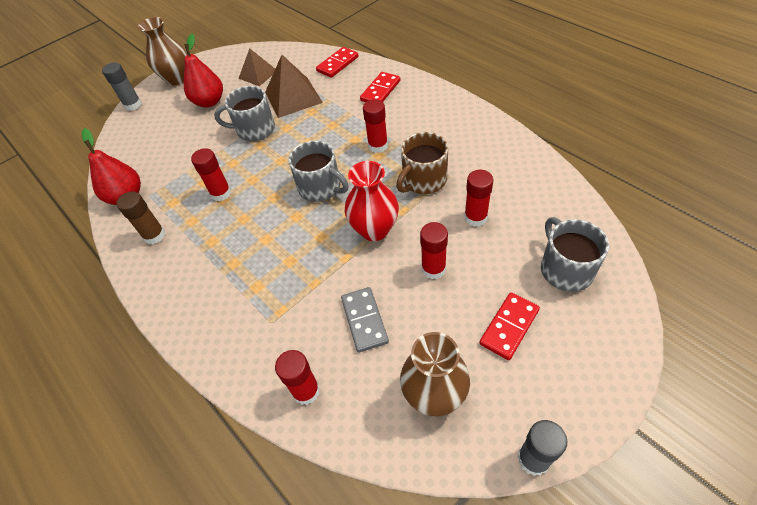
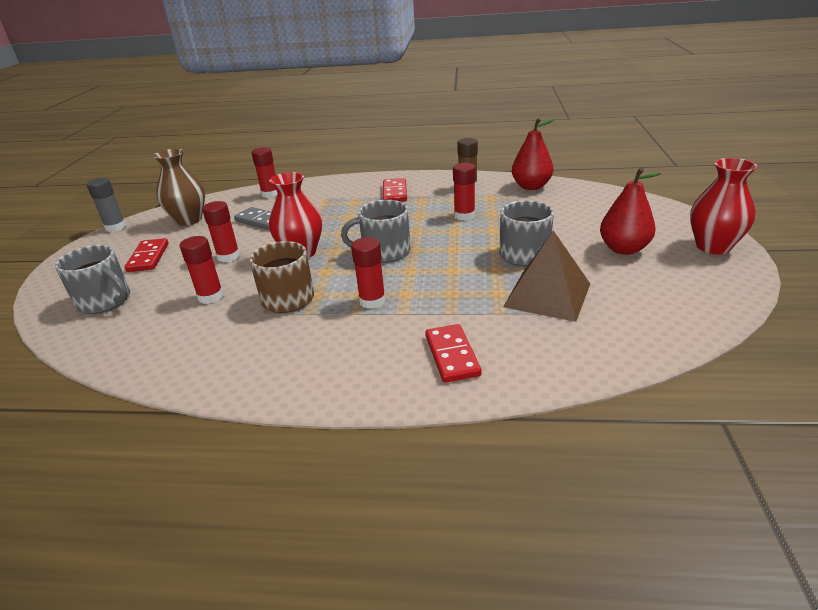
camera: 135 degrees right, 20 degrees down
(133, 105) = (685, 214): grey glue stick -> none
(177, 79) = (713, 246): brown vase -> red vase
(258, 74) = (642, 294): brown pyramid -> none
(337, 64) = (572, 359): red domino -> red domino (394, 192)

